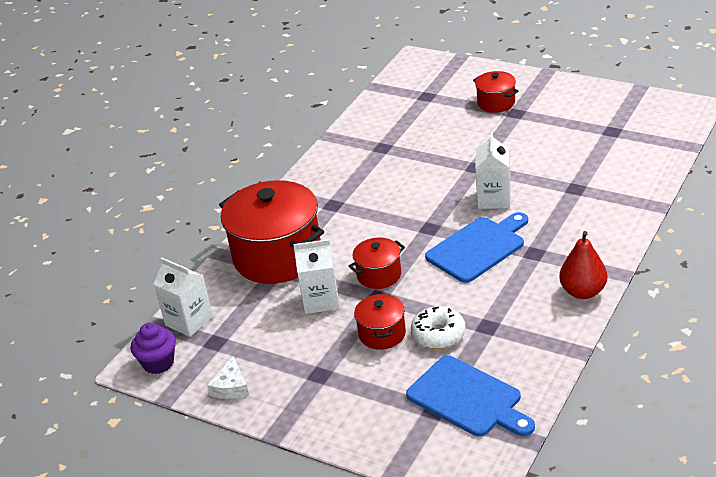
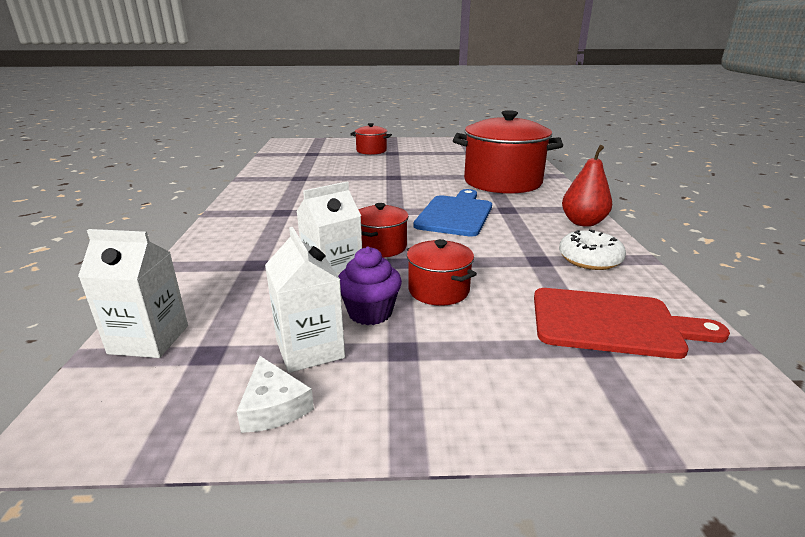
camera: 35 degrees left, 10 degrees down
(158, 363) = (111, 410): purple cupcake -> purple cupcake (370, 313)
(277, 256) = (246, 255): red pot -> red pot (502, 182)
(438, 334) = (500, 277): white donut -> white donut (589, 259)
(468, 398) = (611, 323): blue cutting board -> red cutting board
(494, 199) = (431, 188): white carton -> white carton (310, 349)

